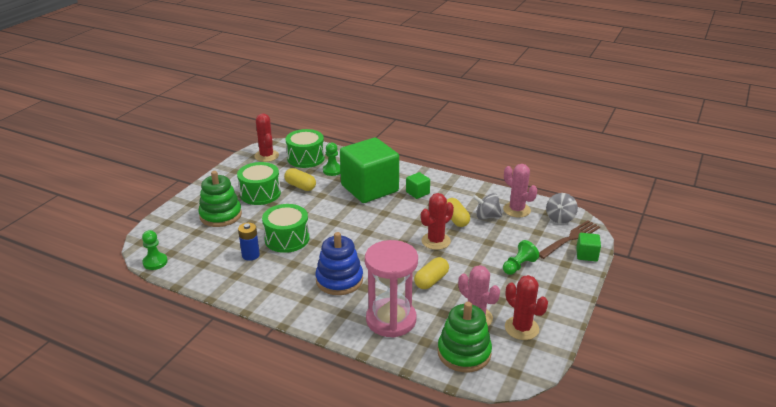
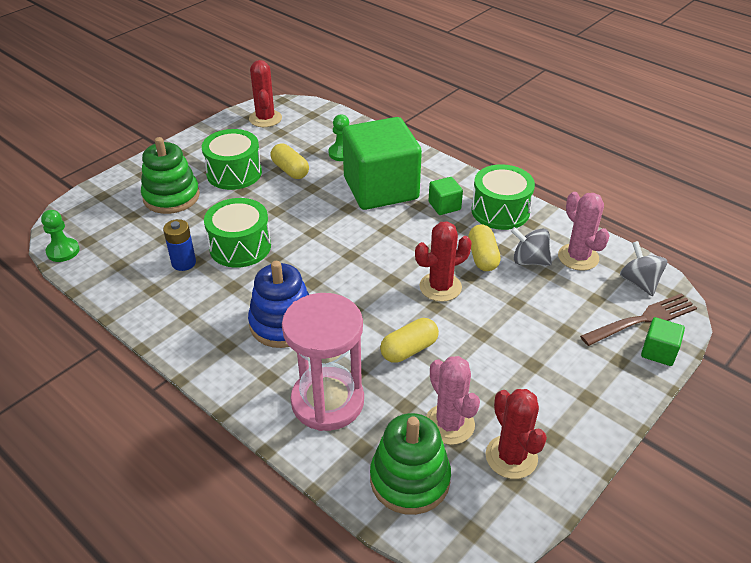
camera: 15 degrees right, 10 degrees up
(306, 158) = (314, 129): green drum -> green drum (500, 211)
(519, 266) = (546, 350): green pawn -> none
(560, 218) = (639, 282): grey spinning top -> grey spinning top turned 120 degrees clockwise

